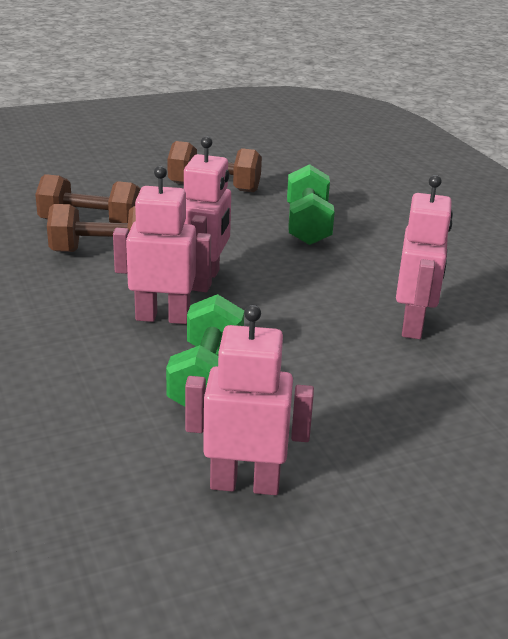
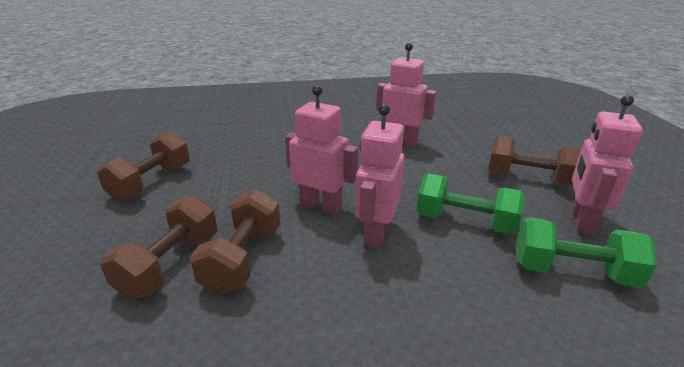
camera: 75 degrees left, 0 degrees up
(307, 225) = (254, 153): green dumbbell -> green dumbbell (573, 271)
(356, 445) = (528, 179): none -> brown dumbbell

